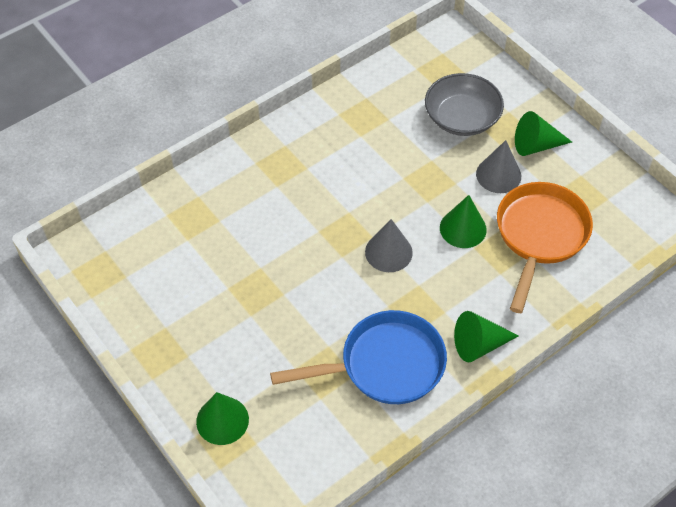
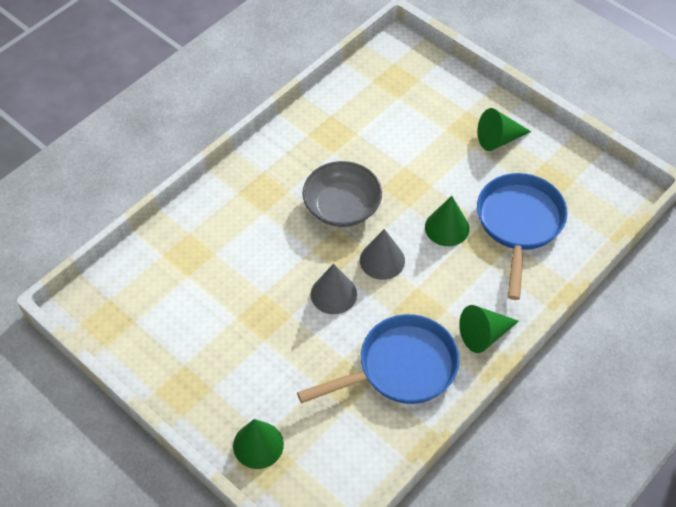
camera: 10 degrees left, 0 degrees up
(461, 118) = (424, 123): grey bowl -> grey bowl (342, 206)
(498, 175) = (469, 172): grey cone -> grey cone (333, 294)
(540, 235) = (519, 224): orange pan -> blue pan

